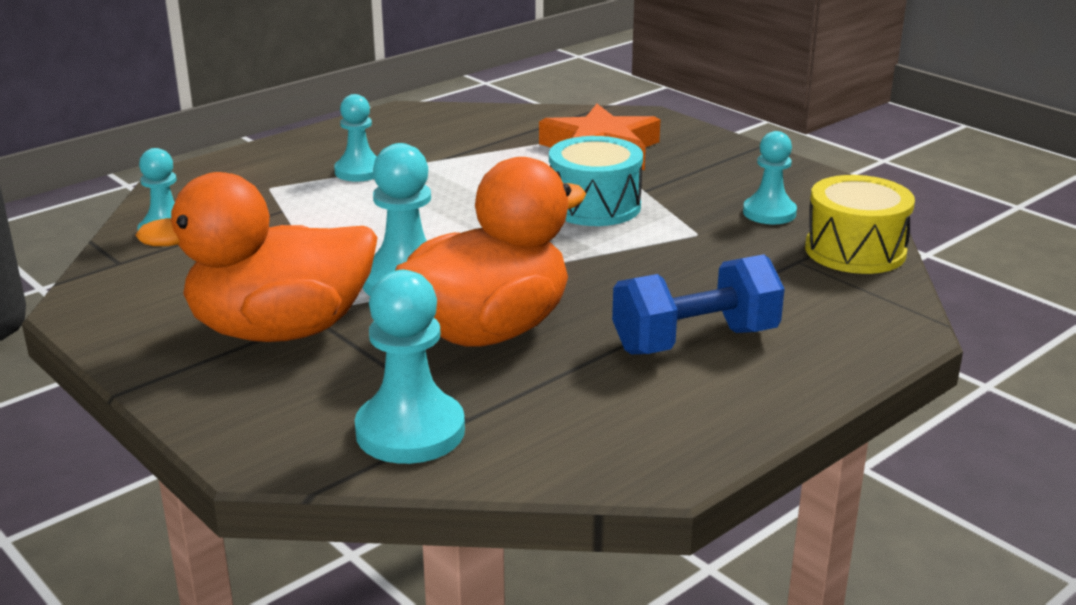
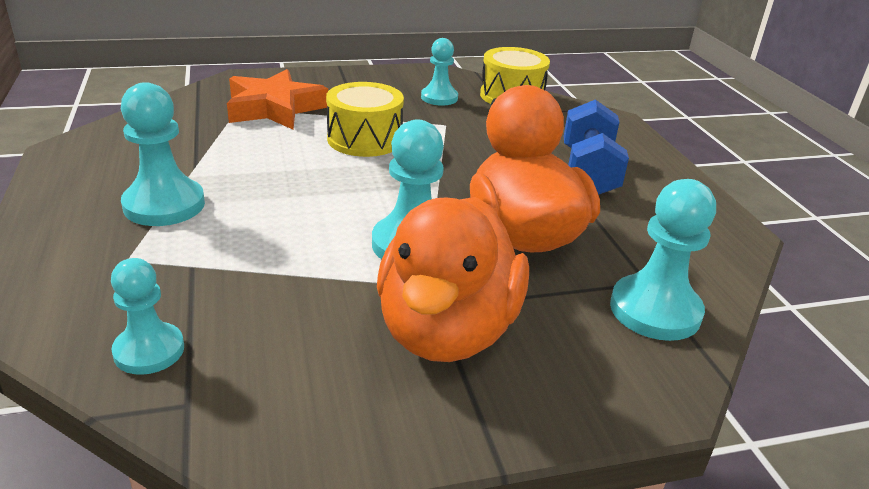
camera: 65 degrees left, 5 degrees up
(359, 171) = (164, 205): turquoise pawn -> turquoise pawn, size x1.53
(594, 206) = (364, 139): turquoise drum -> yellow drum

